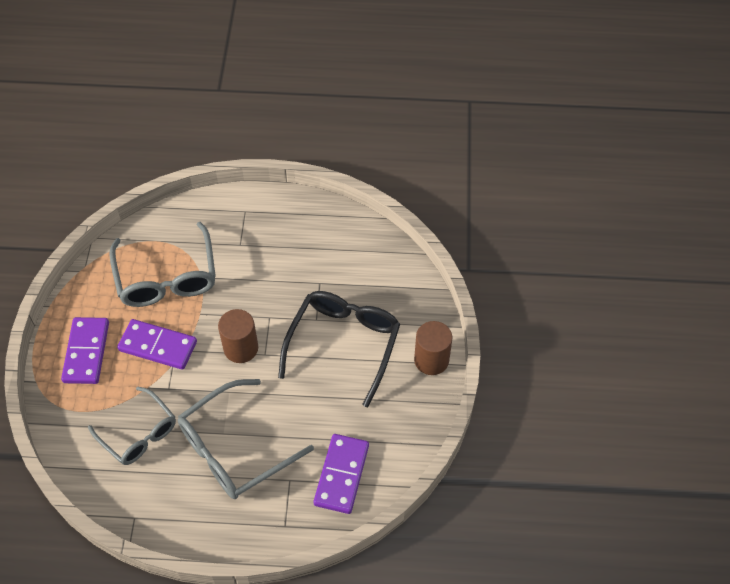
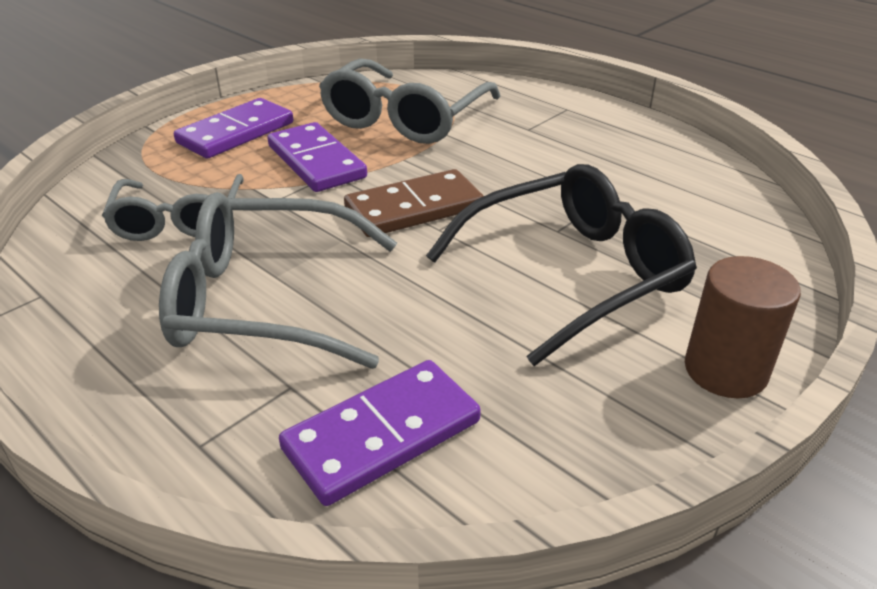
camera: 40 degrees right, 20 degrees down
(241, 348) = (414, 208): brown cylinder -> brown domino

